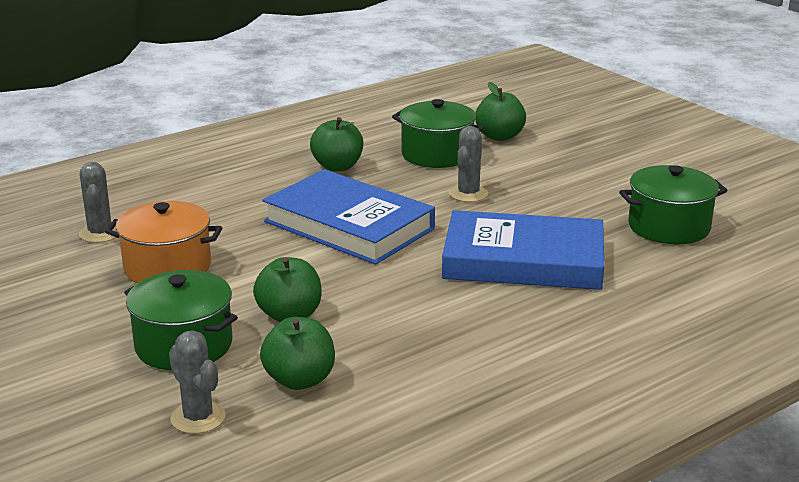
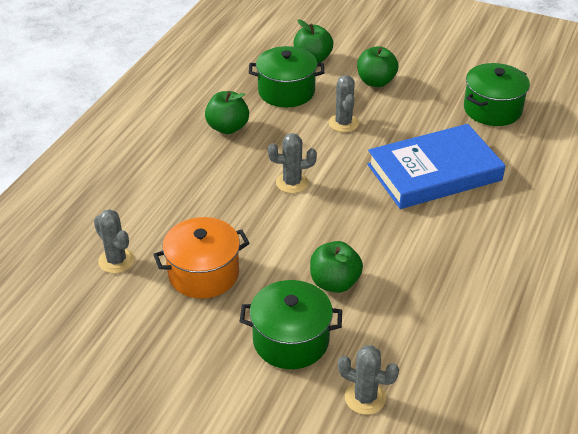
camera: 30 degrees left, 15 degrees up
(299, 380) = (396, 336): green apple -> green apple (376, 82)
(349, 225) = (292, 183): blue book -> grey cactus

